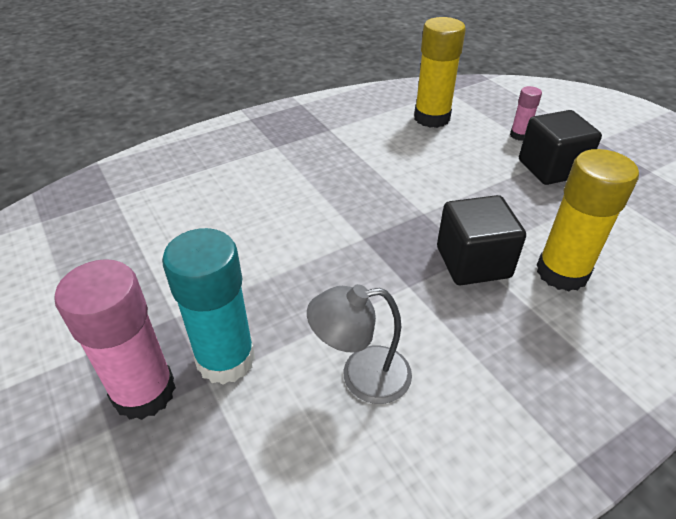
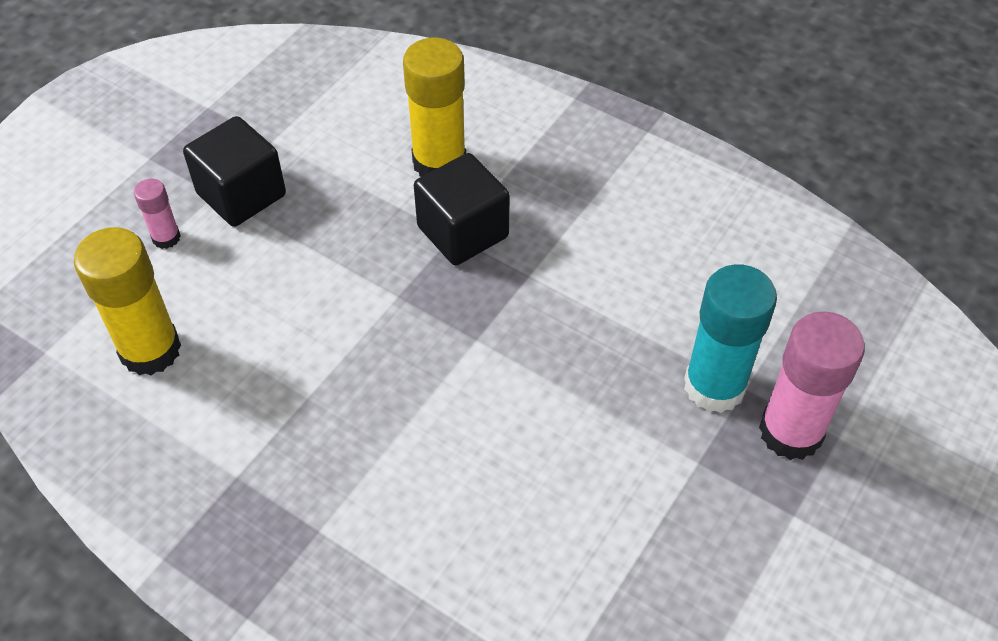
camera: 115 degrees left, 10 degrees up
(361, 376) = (661, 276): grey lamp -> none

